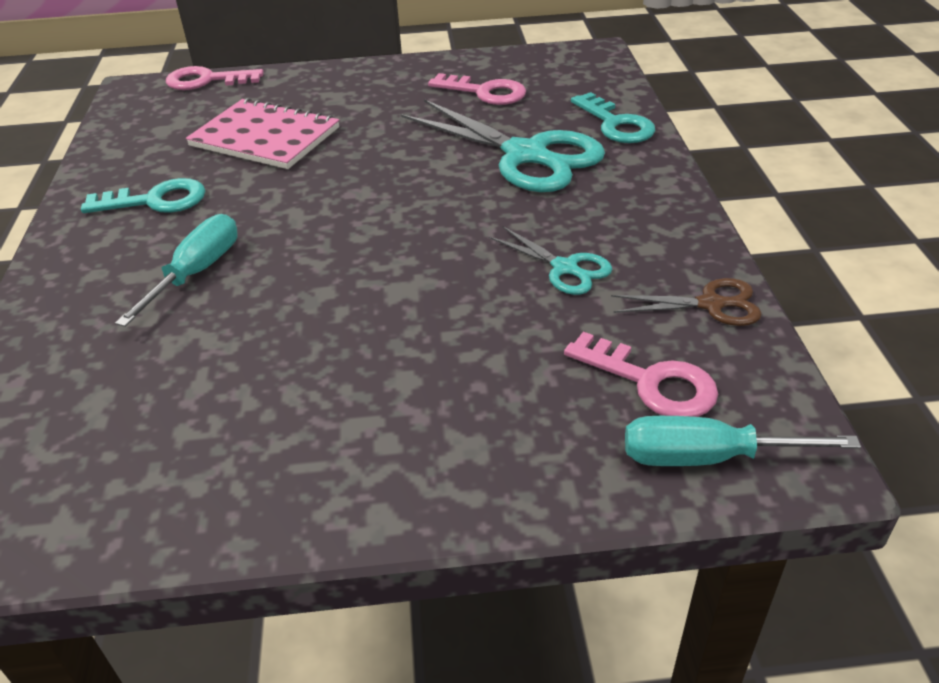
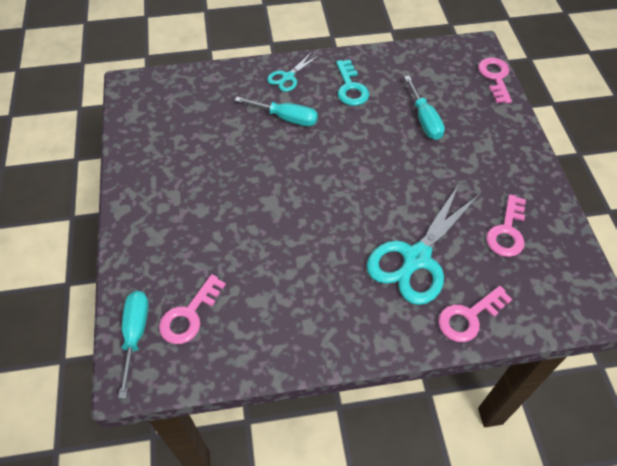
camera: 85 degrees right, 15 degrees up
(265, 137) = (424, 119): pink notebook -> turquoise screwdriver
(565, 268) = (287, 278): turquoise scissors -> turquoise scissors (288, 77)
(616, 124) = (469, 317): turquoise key -> pink key
(711, 304) = (251, 353): brown scissors -> none

